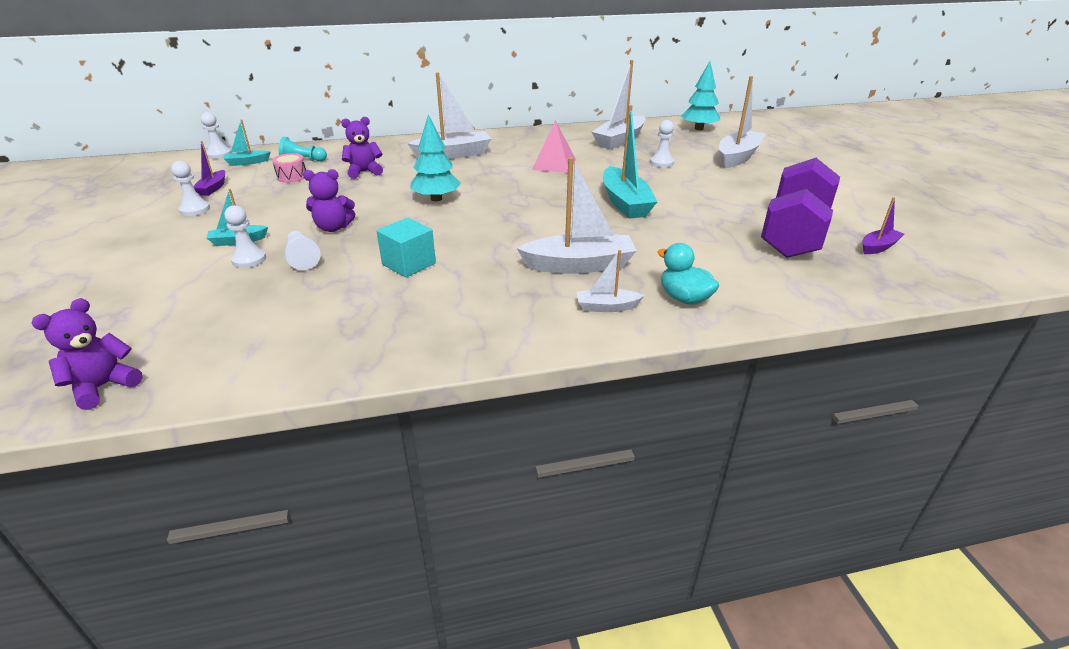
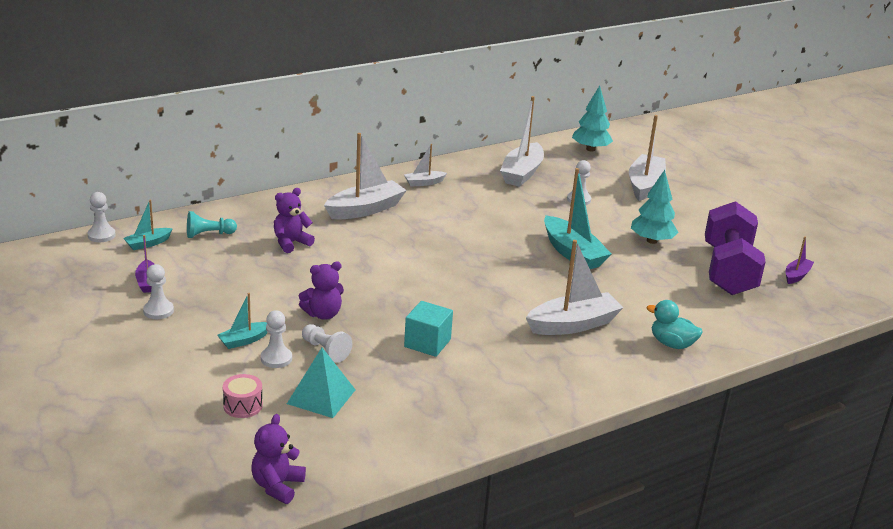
camera: 20 degrees left, 5 degrees down
(252, 299) = (321, 396): none -> turquoise pyramid
(292, 177) = (219, 257): pink drum -> pink drum (243, 406)
(436, 199) = (394, 269): turquoise tree -> turquoise tree (652, 241)
(554, 164) = (477, 212): pink pyramid -> none
(606, 307) = (618, 360): white boat -> white boat (424, 183)

